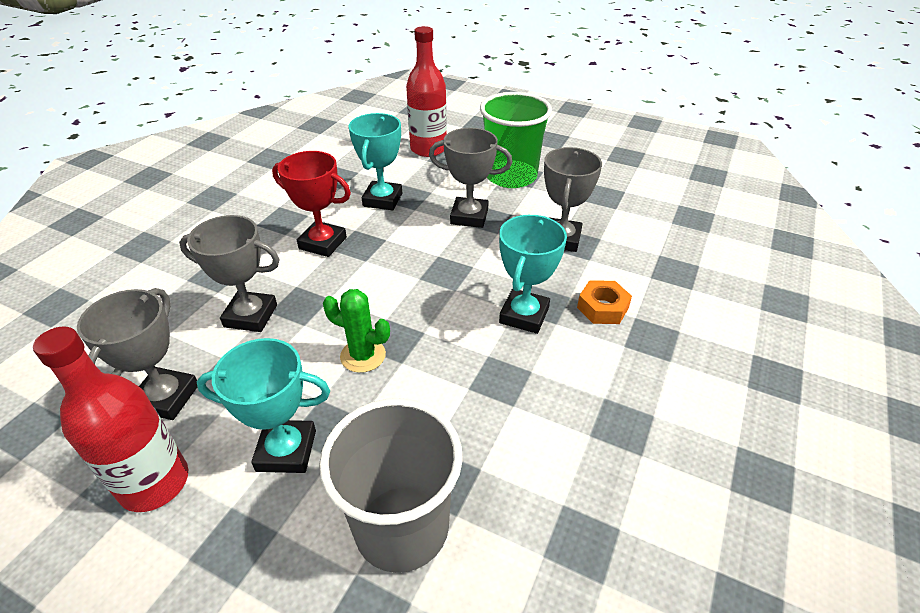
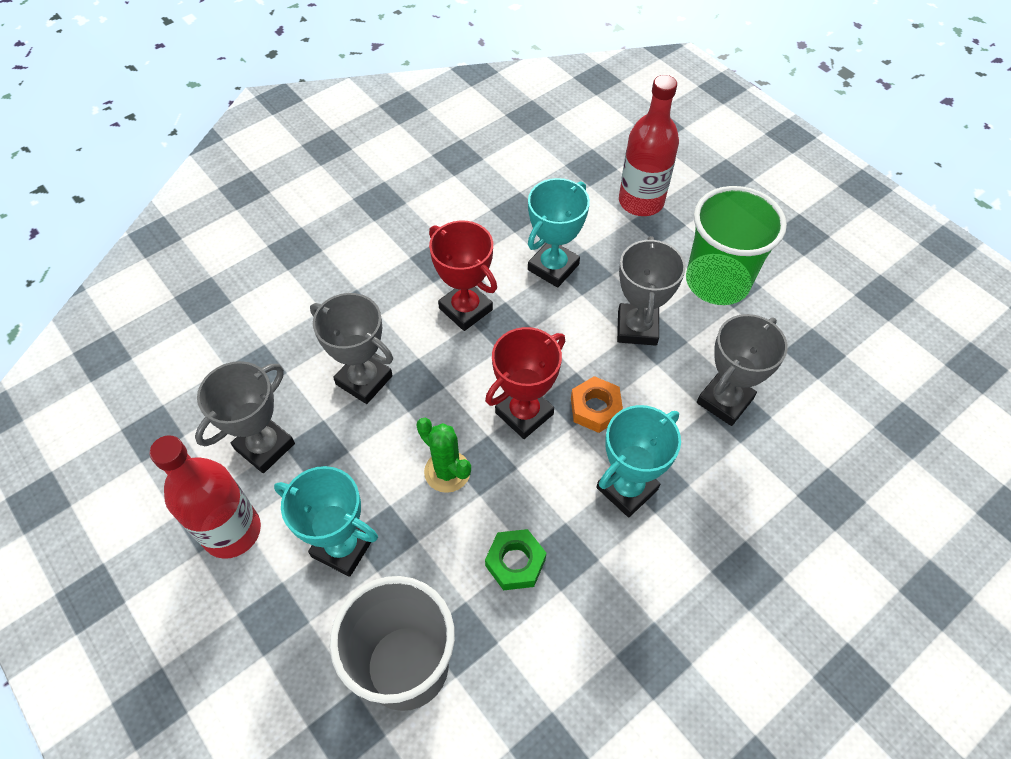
camera: 25 degrees right, 15 degrees up
(410, 294) = (524, 413): none -> red trophy
(461, 400) = (515, 562): none -> green nut
(469, 217) = (637, 328): grey trophy -> grey trophy turned 60 degrees clockwise
(602, 308) = (716, 514): orange nut -> orange nut (595, 408)

